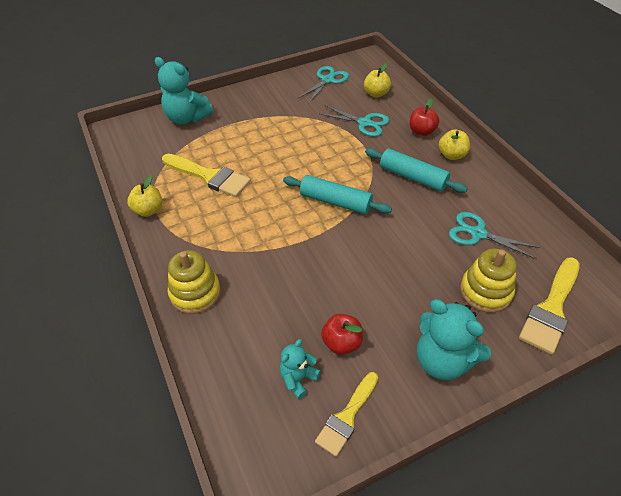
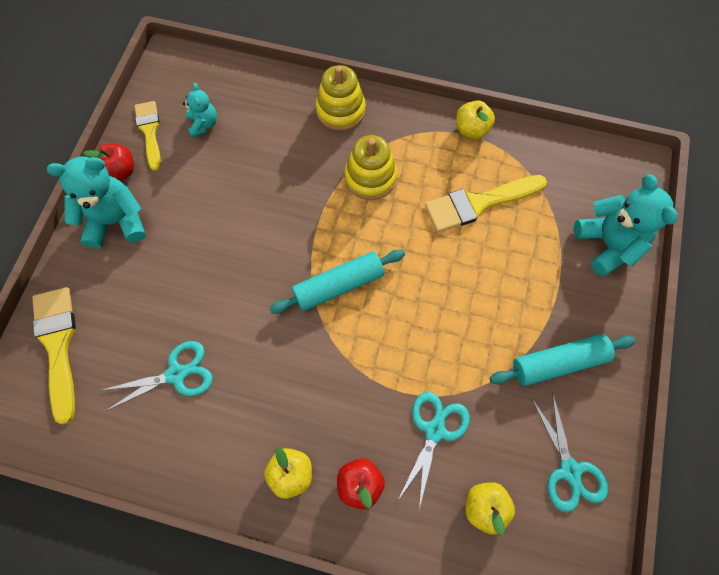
camera: 130 degrees right, 20 degrees up
(187, 118) = (607, 244): turquoise teddy bear -> turquoise teddy bear turned 90 degrees clockwise
(342, 343) = (199, 170): red apple -> red apple (120, 171)
(365, 123) = (435, 430): turquoise scissors -> turquoise scissors turned 135 degrees clockwise
(413, 177) = (300, 392): turquoise rolling pin -> turquoise rolling pin (558, 362)
(485, 291) = (125, 312): yellow stacking toy -> yellow stacking toy (370, 177)

